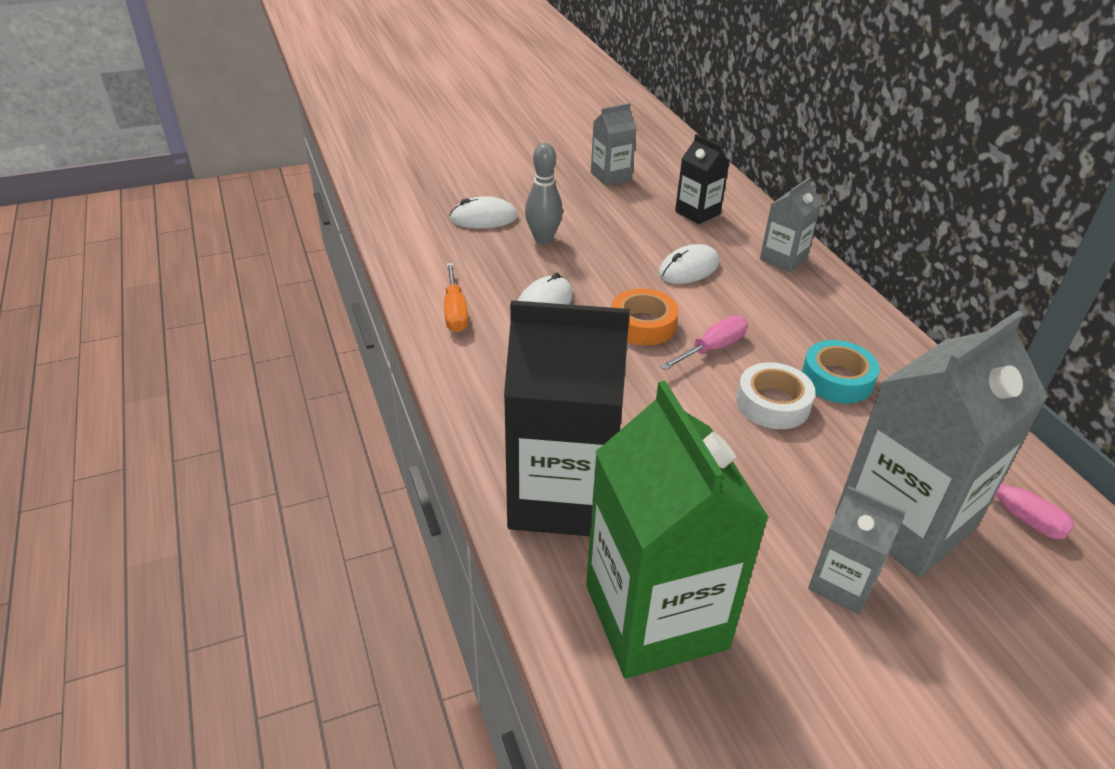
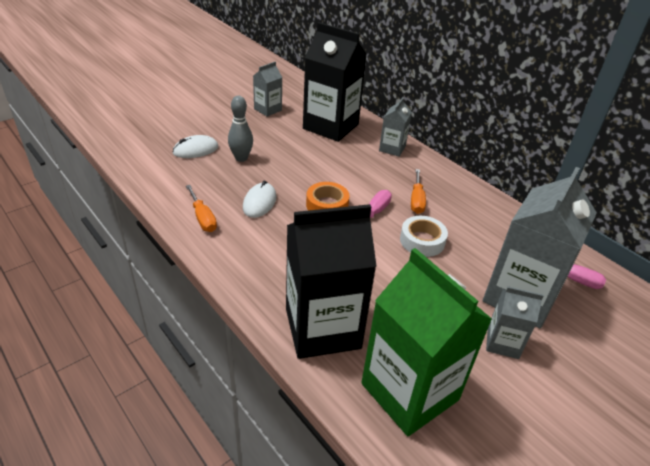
camera: 20 degrees left, 0 degrees up
(688, 269) = (340, 164): white mouse -> none
(697, 213) = (330, 126): black carton -> black carton, size x2.01
(790, 342) = (416, 200): none -> orange screwdriver
(837, 379) = (451, 219): turquoise tape -> none

